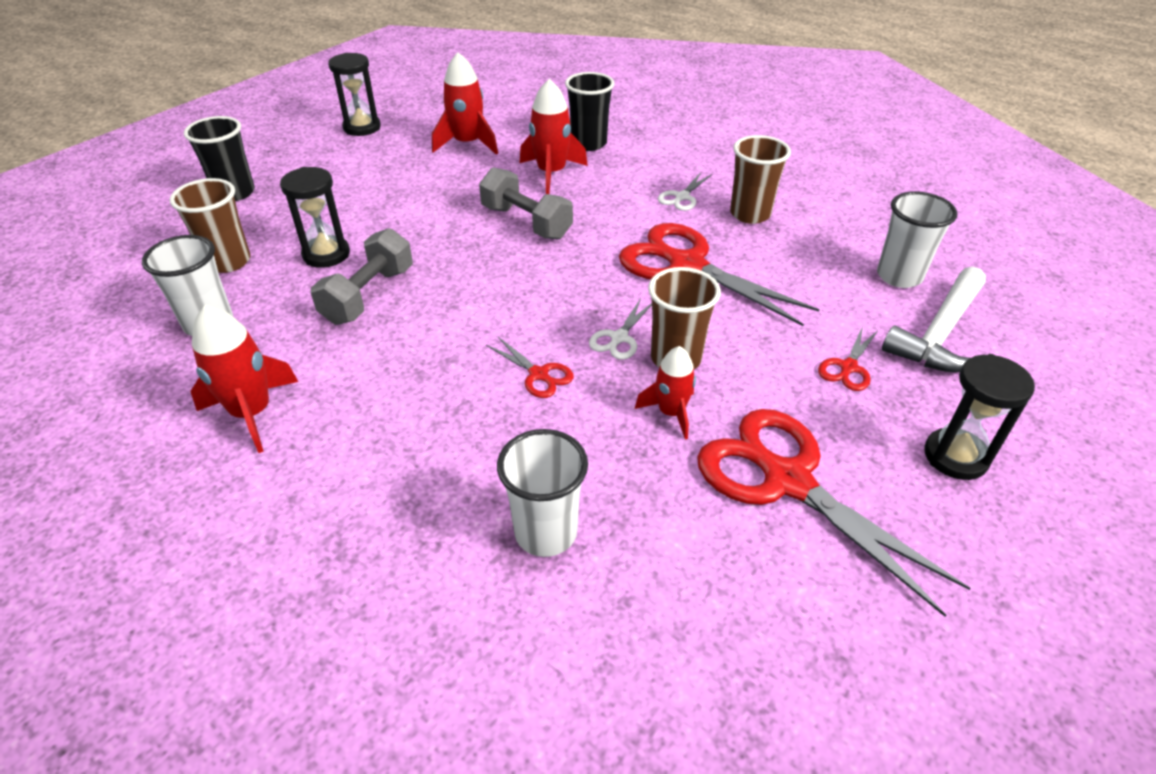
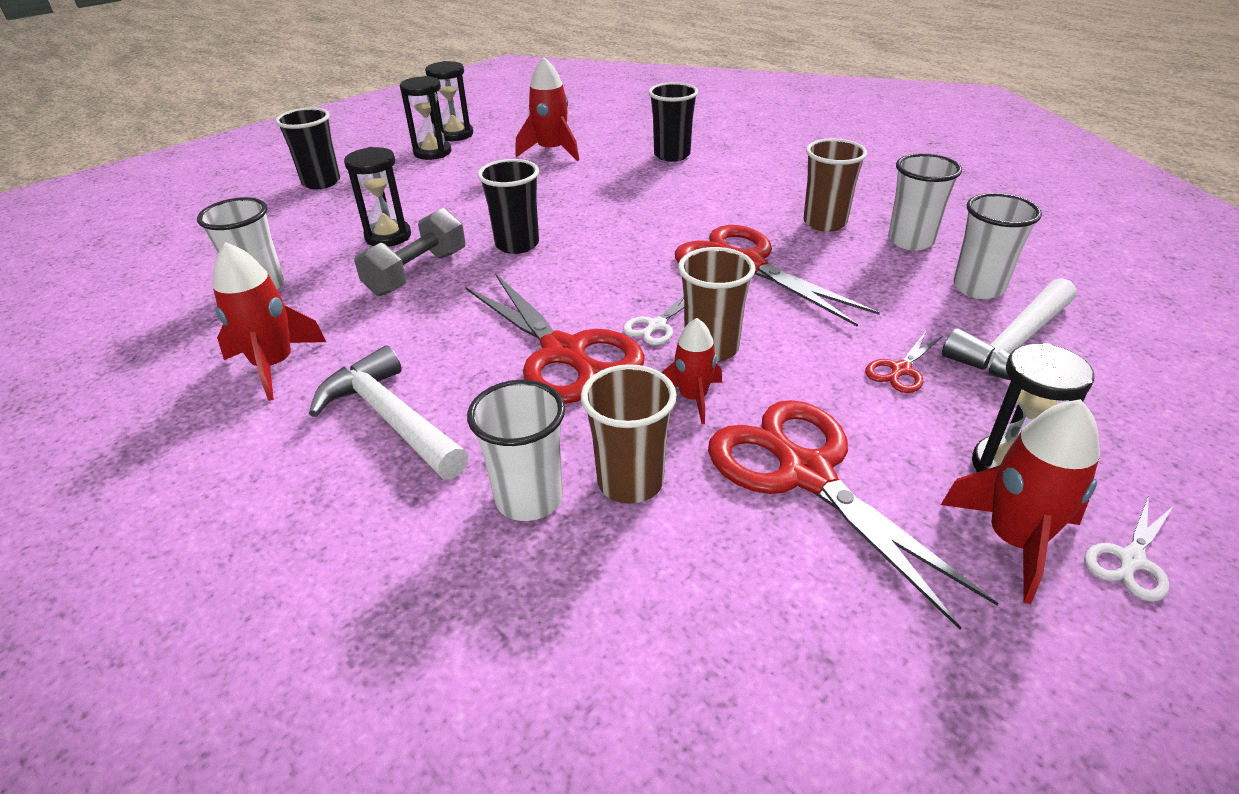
camera: 10 degrees right, 5 degrees down
(228, 261) = (296, 237): brown cup -> brown cup (630, 482)
(344, 151) = (432, 152): none -> black hourglass
(389, 461) = (390, 418): none -> white hammer
(461, 256) = (517, 244): none -> black cup
(526, 222) = (590, 219): grey dumbbell -> none
(538, 374) = (564, 353): red scissors -> red scissors, size x2.27
(551, 173) = (627, 179): red rocket -> red rocket (1013, 540)
(682, 197) = (756, 204): white scissors -> white scissors (1131, 560)
(831, 229) = (910, 241): none -> white cup

